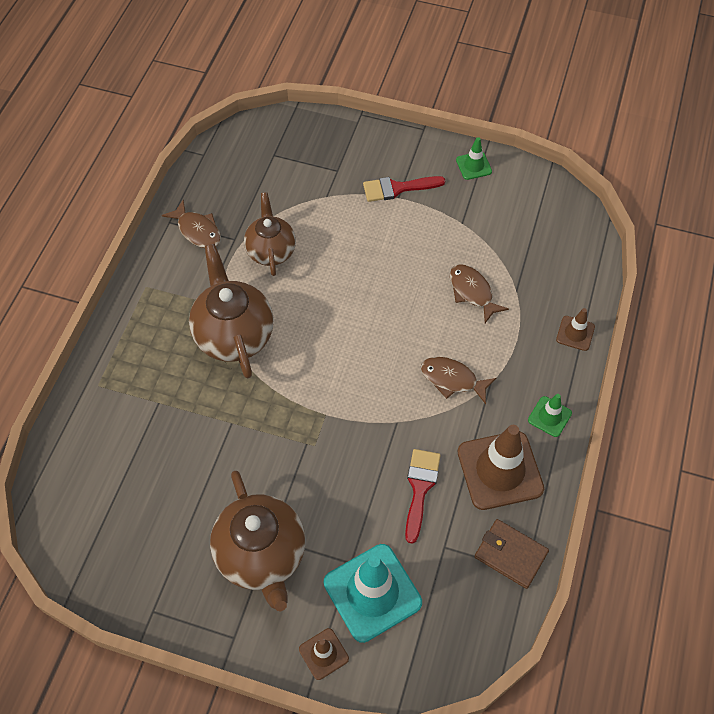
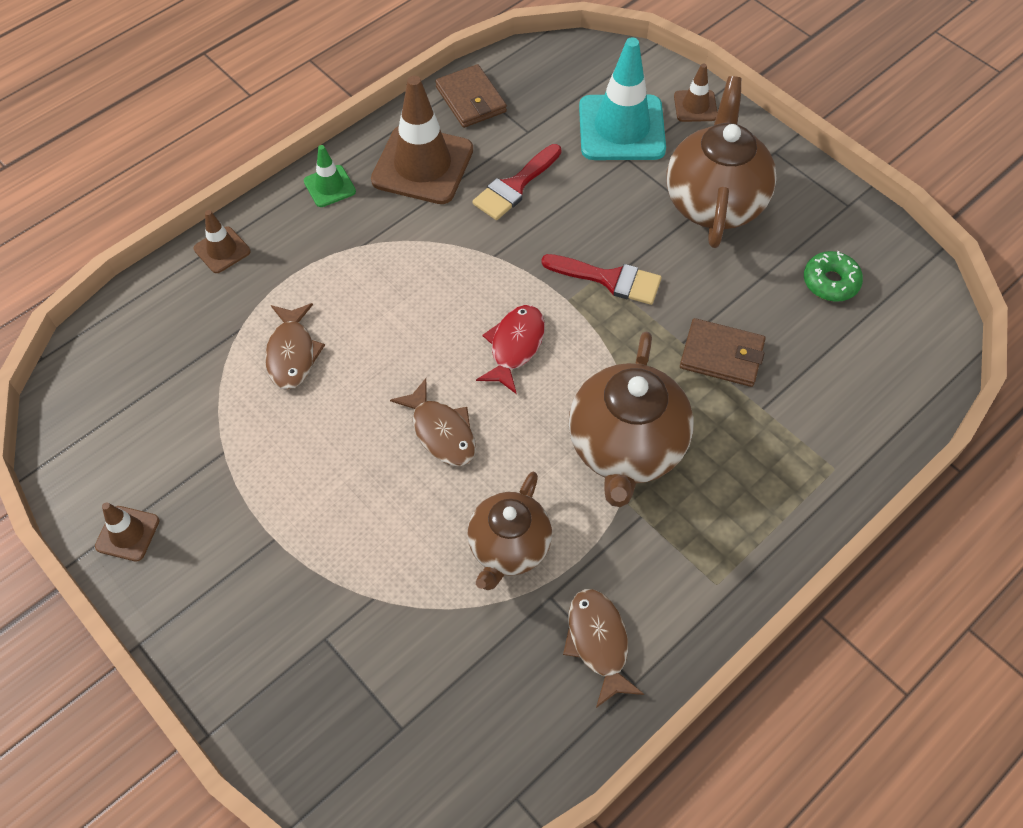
camera: 150 degrees left, 0 degrees up
(144, 526) = (830, 282): none -> green donut
(201, 426) = (721, 355): none -> brown wallet
(340, 364) = (515, 346): none -> red fish
(397, 188) = (262, 555): red brush -> red brush (609, 279)
(452, 379) = (399, 268): brown fish -> brown fish (441, 431)
(473, 166) = (127, 533): green traffic cone -> brown traffic cone

